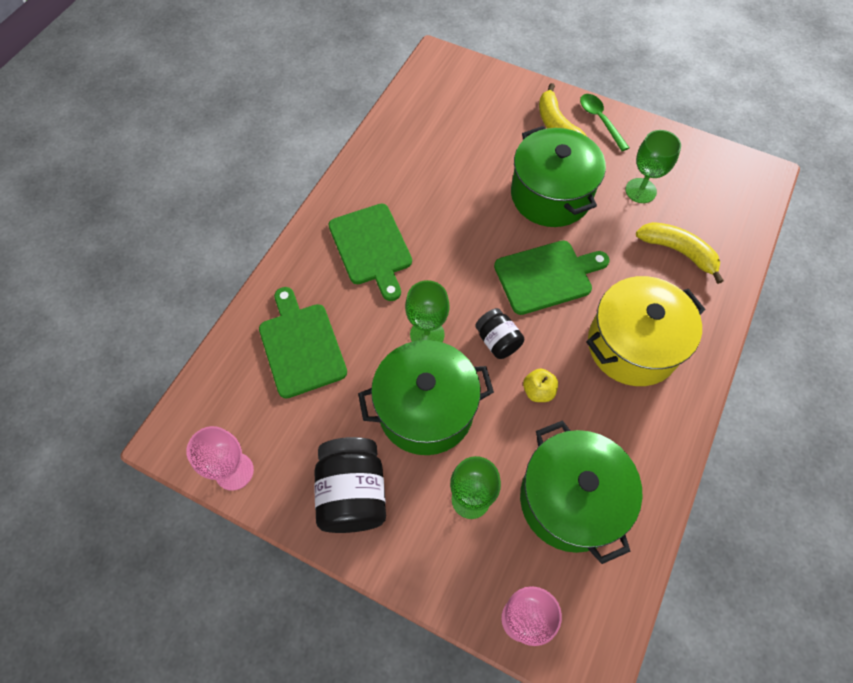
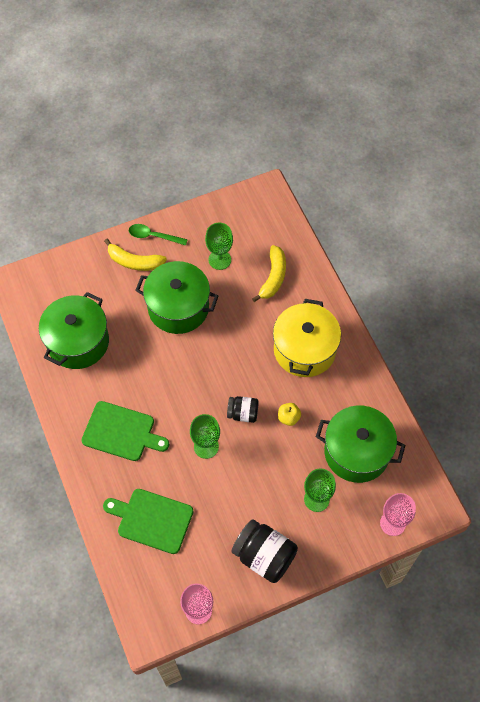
camera: 50 degrees left, 0 degrees up
(426, 410) = (249, 482): green pot -> green pot (78, 342)
(546, 276) = (227, 355): green cutting board -> none
(678, 251) = (273, 277): yellow banana -> yellow banana turned 120 degrees clockwise

